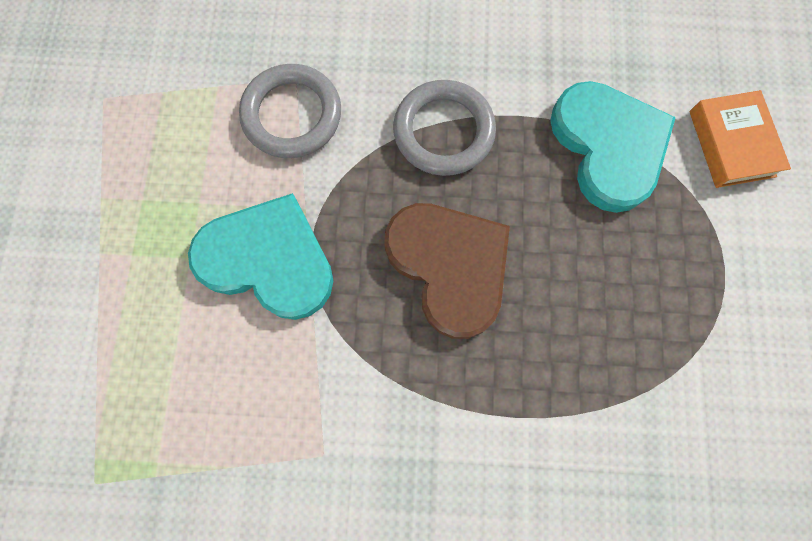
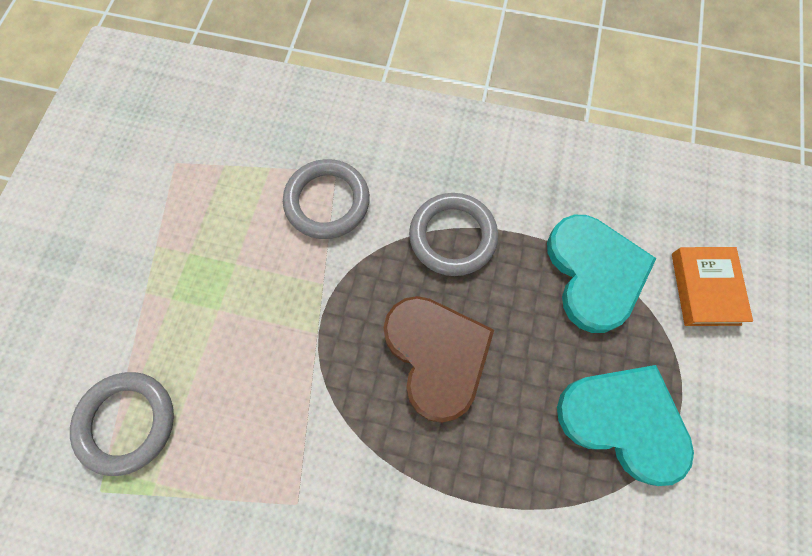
camera: 10 degrees right, 5 degrees down
(110, 402) = (127, 422): none -> grey ring
(268, 260) = (283, 322): turquoise heart -> turquoise heart (624, 421)

